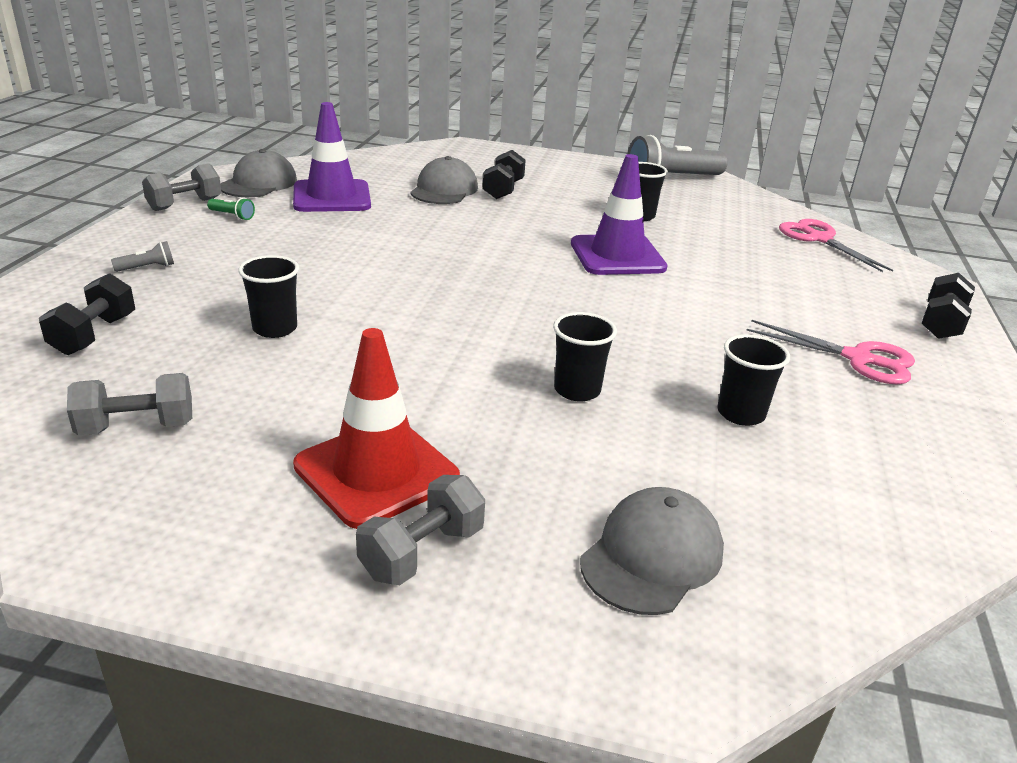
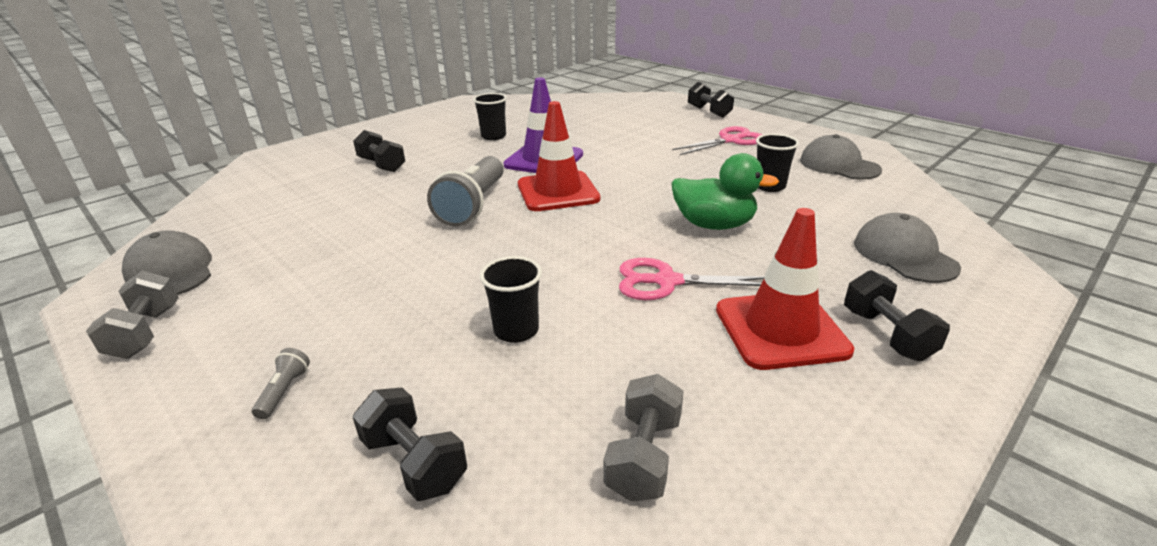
camera: 55 degrees left, 0 degrees up
(232, 216) = (229, 306): green flashlight -> none
(332, 197) = (275, 239): purple traffic cone -> none
(422, 552) = (886, 334): grey dumbbell -> black dumbbell
(444, 190) = (344, 186): grey cap -> grey cap (839, 165)
(549, 282) = (558, 192): none -> red traffic cone
(577, 390) = (714, 225): black cup -> green duck
(671, 179) = (451, 111): grey flashlight -> grey flashlight (473, 205)
(819, 239) = (587, 104): pink scissors -> pink scissors (667, 282)

